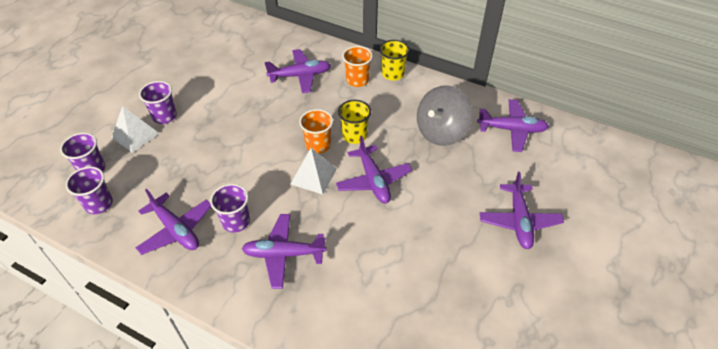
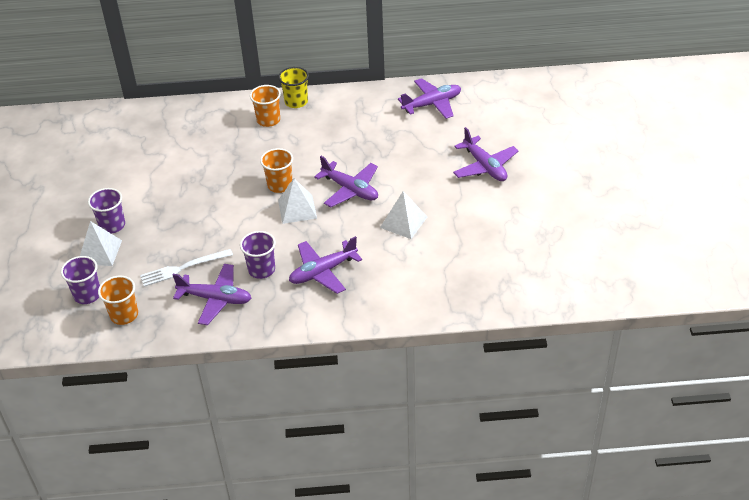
camera: 30 degrees left, 5 degrees down
(99, 204) = (124, 315): purple cup -> orange cup
(179, 184) = (183, 268): none -> white fork
(300, 76) = (211, 138): purple plane -> none
(354, 135) = (305, 164): yellow cup -> none
(396, 241) = (403, 222): none -> white pyramid
(441, 132) = (376, 130): grey spinning top -> none

